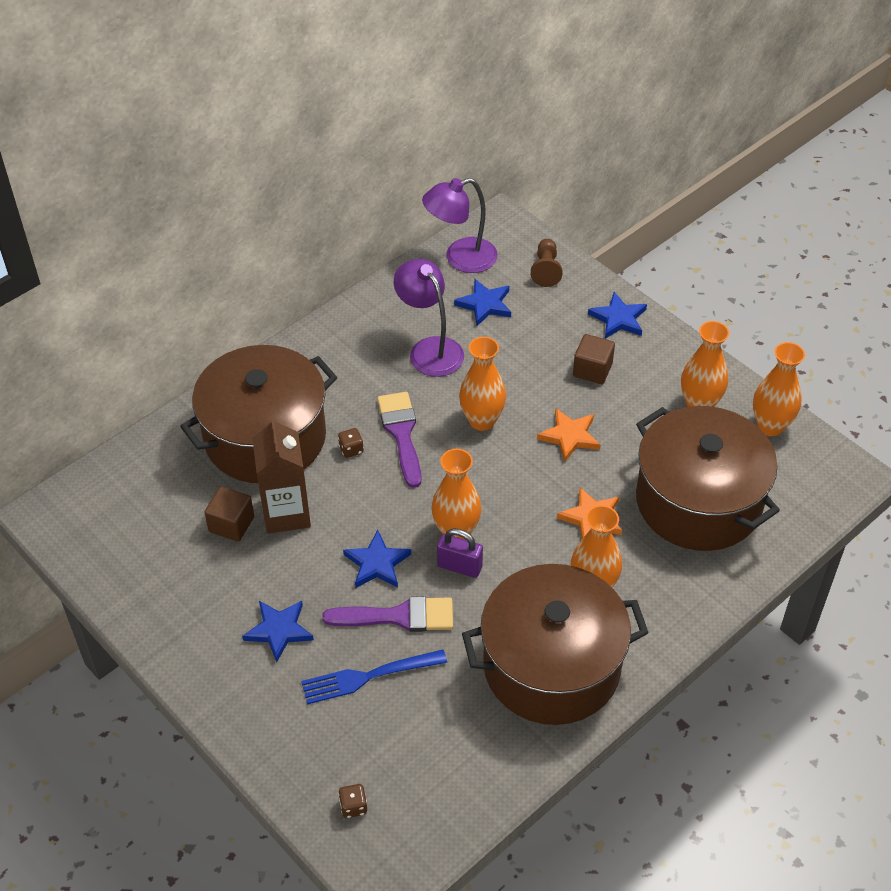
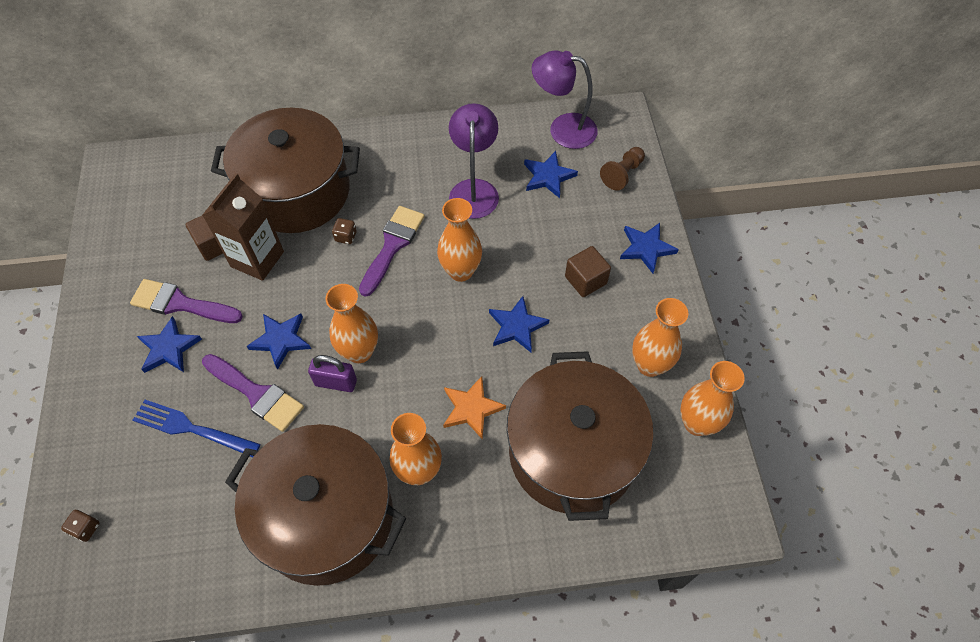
camera: 35 degrees right, 10 degrees up
(251, 589) = (181, 304): none -> purple brush
(459, 566) = (336, 382): purple padlock -> purple padlock turned 45 degrees counterclockwise
(570, 436) = (517, 326): orange star -> blue star

